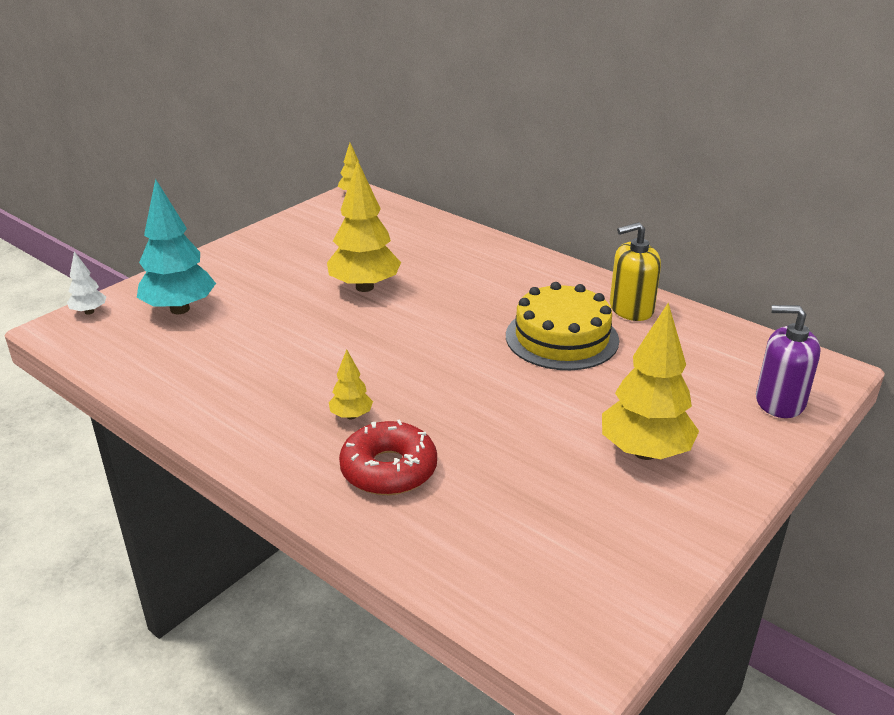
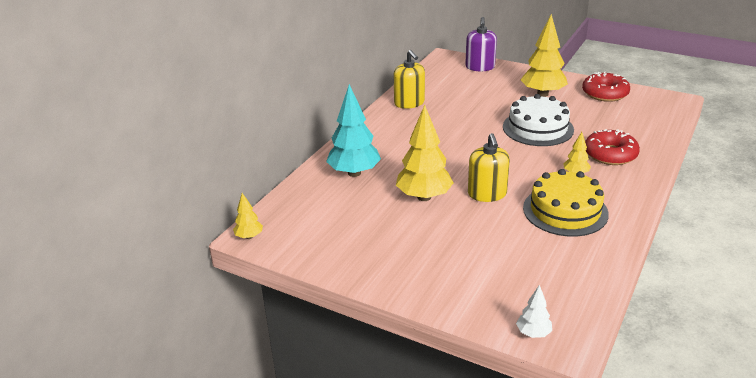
camera: 100 degrees left, 0 degrees up
(180, 309) = (500, 279): turquoise tree -> turquoise tree (354, 173)
(344, 330) = (487, 194): none -> yellow soap dispenser
(509, 414) = (538, 128): none -> white cake
(562, 338) = (453, 120): yellow cake -> yellow cake (565, 211)
(635, 542) = (605, 93): none -> red donut

